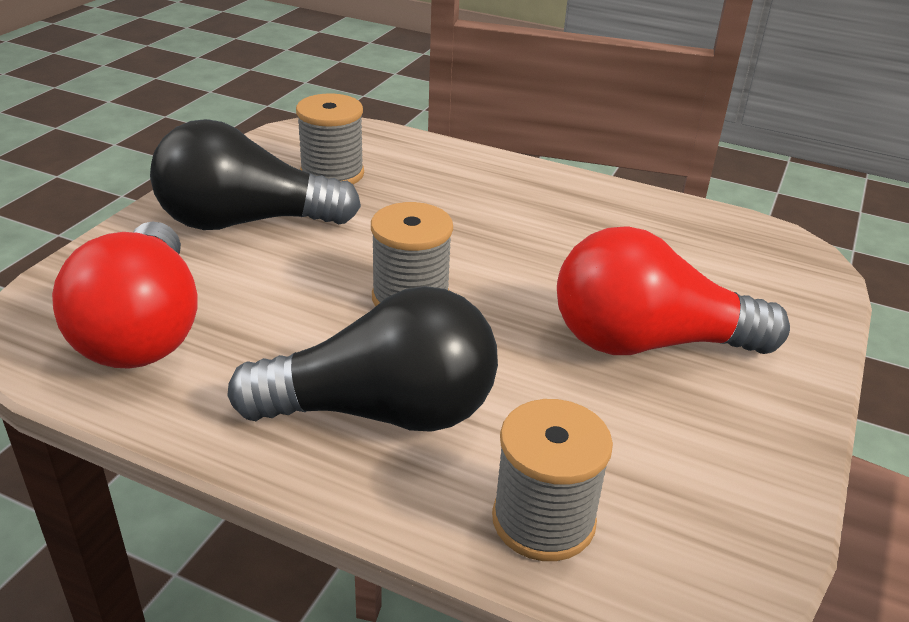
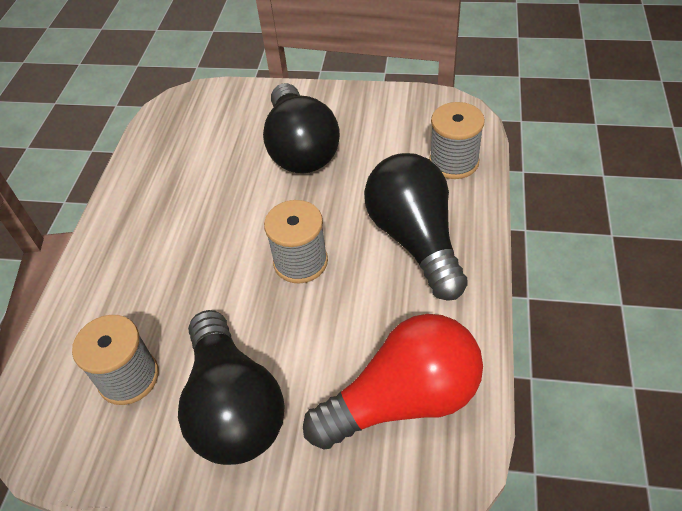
camera: 100 degrees left, 15 degrees up
(648, 342) = (300, 148): red light bulb -> black light bulb

